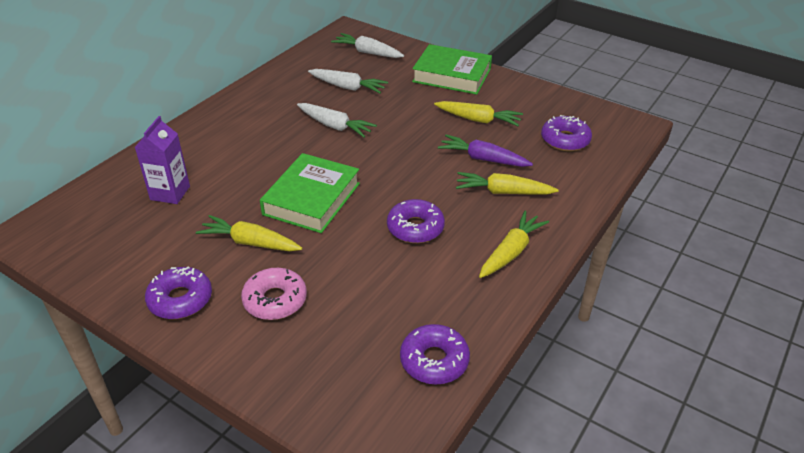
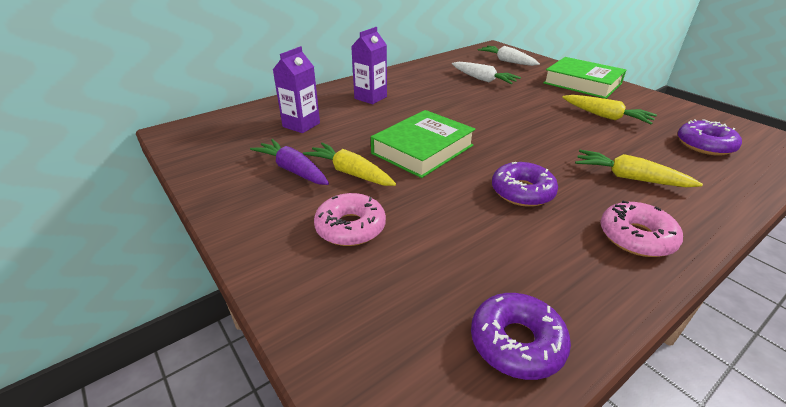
camera: 20 degrees right, 5 degrees down
(180, 299) = (261, 206): purple donut -> none
(231, 138) = (370, 97): none -> purple carton
(335, 126) = (463, 102): white carrot -> none
(483, 159) = (608, 146): purple carrot -> purple carrot (293, 170)
(511, 252) = (636, 237): yellow carrot -> pink donut

